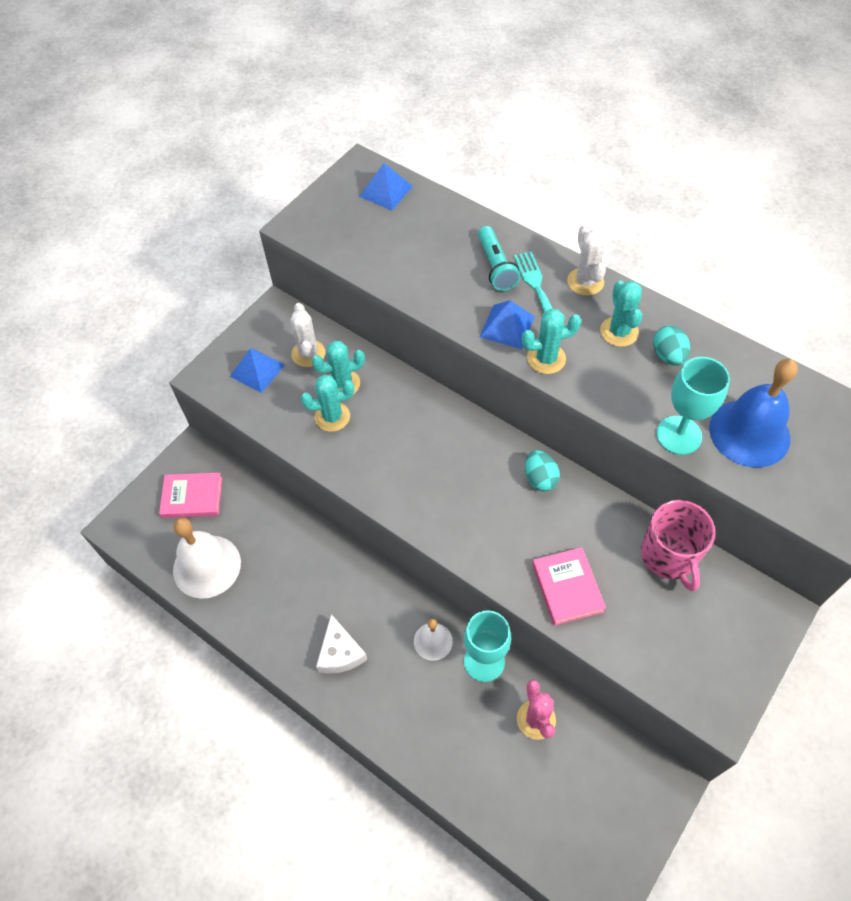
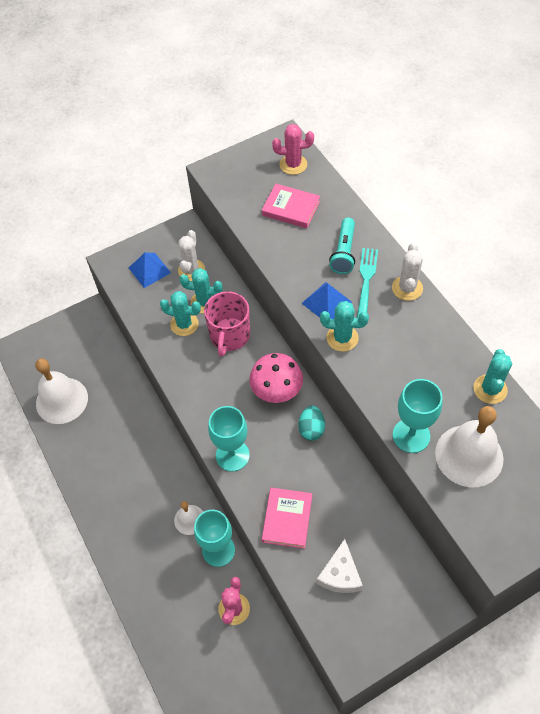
camera: 25 degrees right, 0 degrees up
(192, 497) = (75, 346): pink book -> pink book (291, 208)
(340, 652) = (121, 500): white cheese -> white cheese (340, 574)
(385, 191) = (293, 164): blue pyramid -> pink cactus
(467, 542) = (232, 455): none -> turquoise goblet
(479, 451) = (276, 391): none -> pink mushroom
(619, 332) = (411, 337): turquoise cactus -> turquoise cactus (490, 389)
(668, 356) = (439, 370): turquoise egg -> none
(669, 556) = (378, 527): pink mug -> pink mug (229, 336)
(749, 433) = (469, 455): blue bell -> white bell

